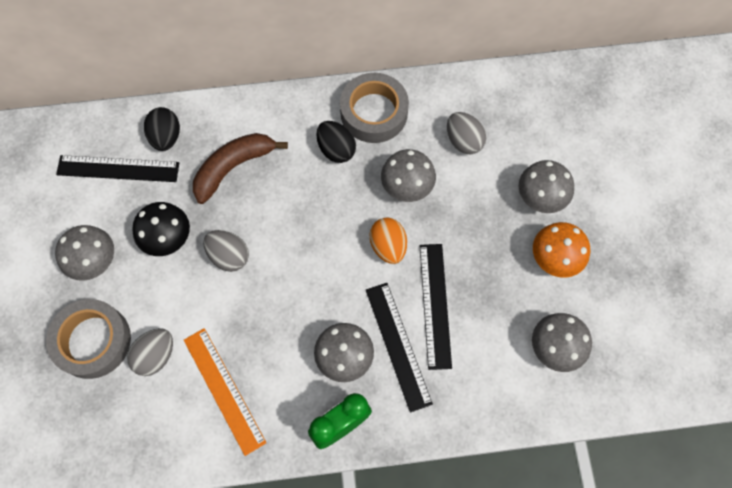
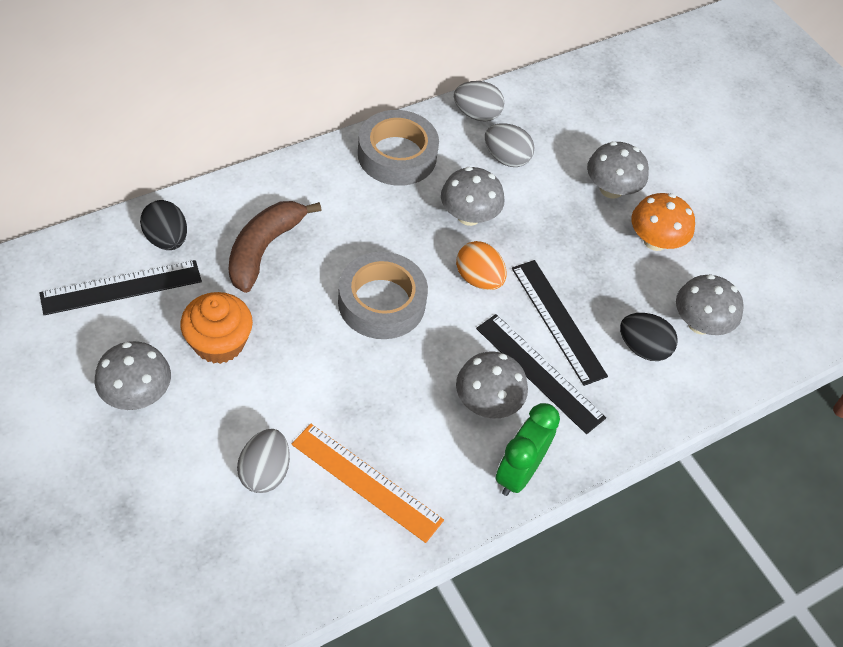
camera: 30 degrees left, 15 degrees down
(93, 341) = (177, 482): grey tape -> grey tape (381, 302)
(167, 238) = (219, 343): black mushroom -> orange cupcake
(229, 256) = (303, 340): grey egg -> grey egg (476, 114)
(336, 149) = (373, 201): black egg -> black egg (642, 348)

